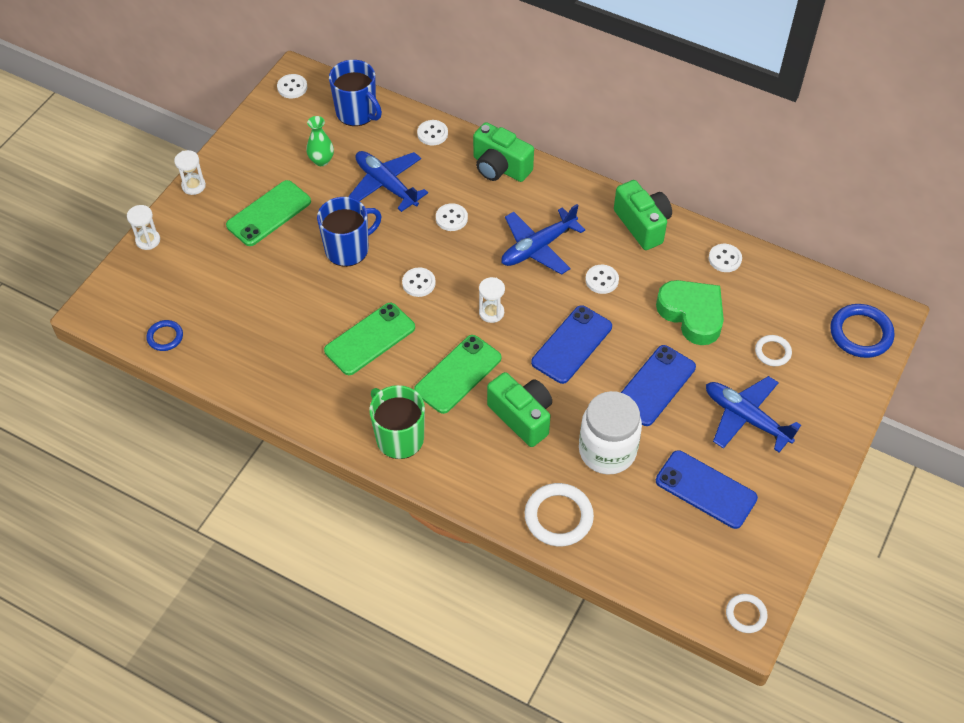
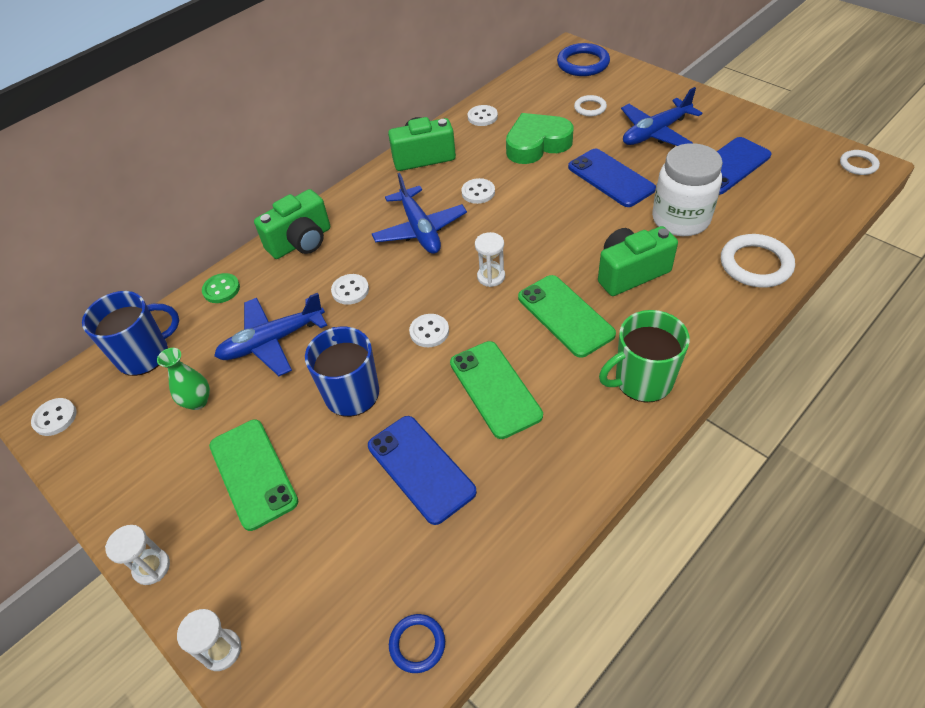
camera: 70 degrees left, 5 degrees down
(432, 134) = (221, 289): white button -> green button
(572, 345) = (549, 224): blue phone -> blue phone (421, 468)

